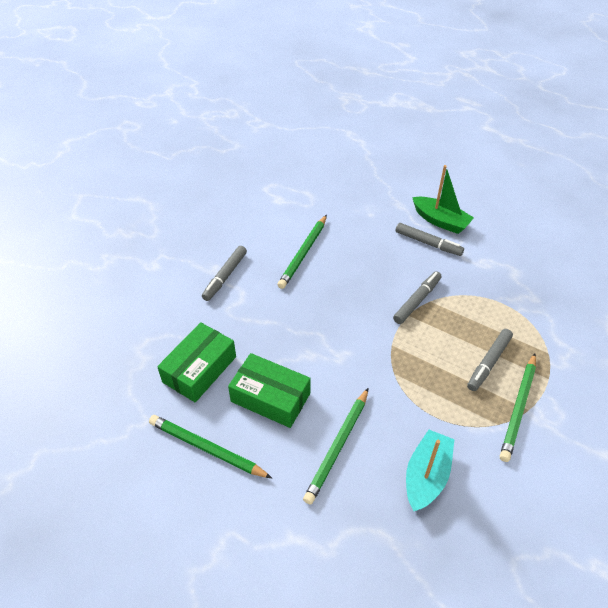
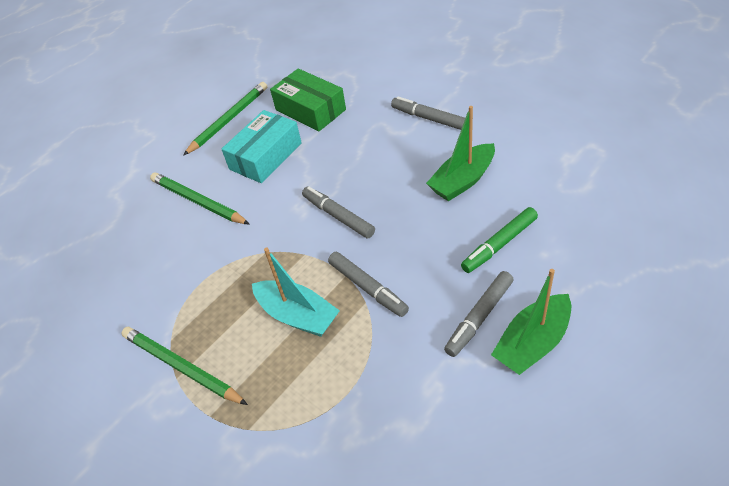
camera: 105 degrees right, 0 degrees up
(270, 397) = (265, 156): green box -> turquoise box
(303, 253) = (462, 181): green pencil -> green boat
(365, 234) = (499, 244): none -> green marker
(426, 476) = (142, 265): turquoise boat -> turquoise boat (297, 315)
(489, 363) = (253, 350): grey marker -> grey marker (338, 216)

